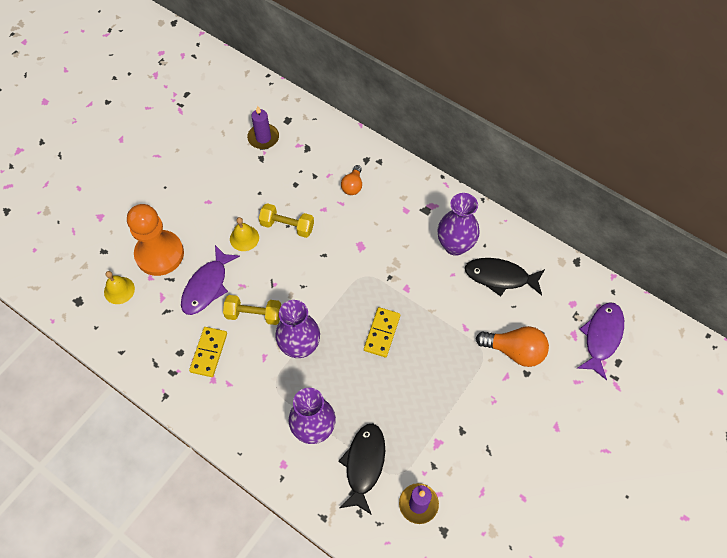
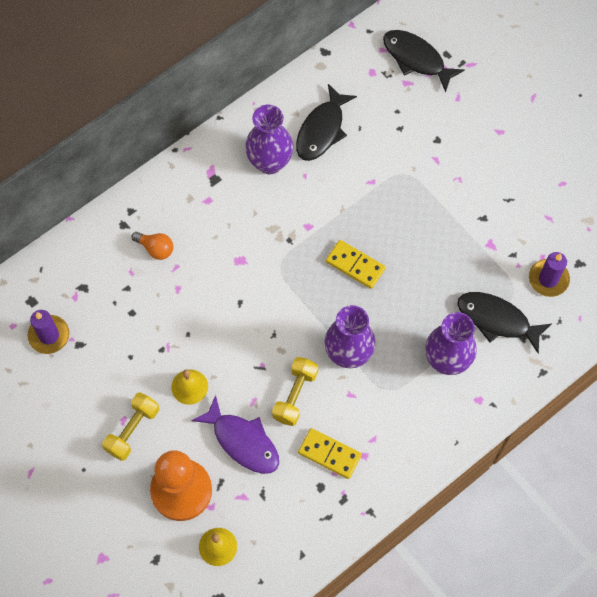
camera: 75 degrees left, 5 degrees up
(287, 226) = (188, 334): yellow dumbbell -> yellow dumbbell (132, 430)
(515, 351) = (410, 143): orange light bulb -> none
(601, 337) = (416, 59): purple fish -> black fish

